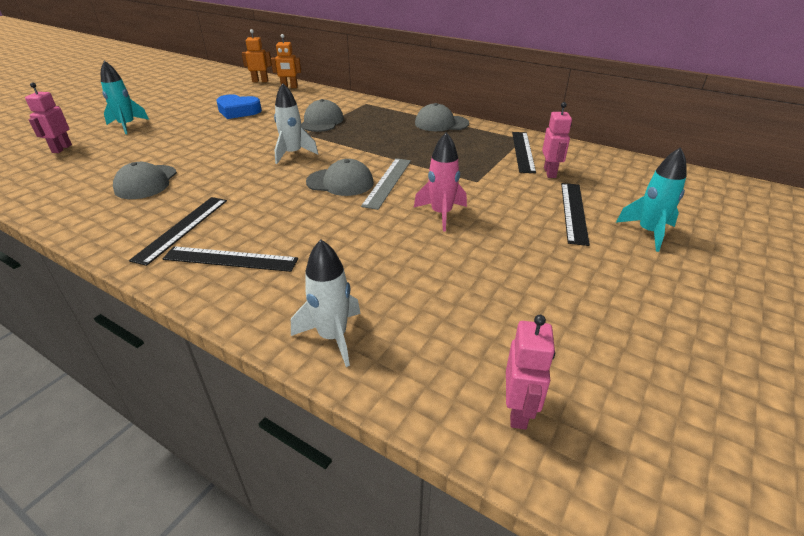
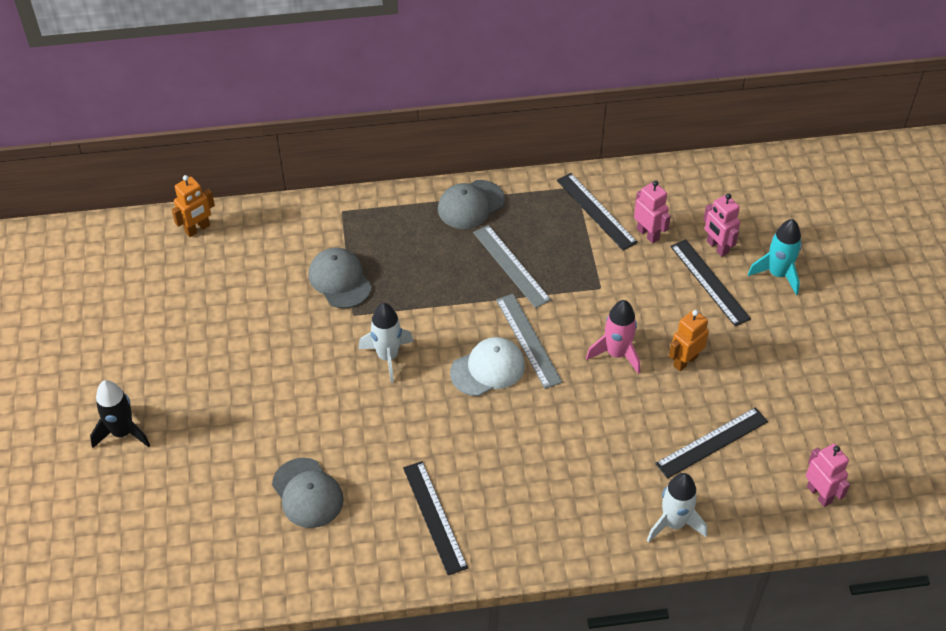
camera: 40 degrees left, 15 degrees up
(61, 148) = (120, 516): pink robot -> pink robot (717, 247)
(127, 126) = (122, 432): turquoise rocket -> black rocket
(230, 259) = (520, 516): black ruler -> black ruler (711, 442)
(238, 111) = (212, 321): blue heart -> none
(260, 81) = (135, 237): orange robot -> orange robot (685, 361)
(340, 182) = (488, 369): grey cap -> white cap
(428, 151) = (511, 266): none -> grey ruler

